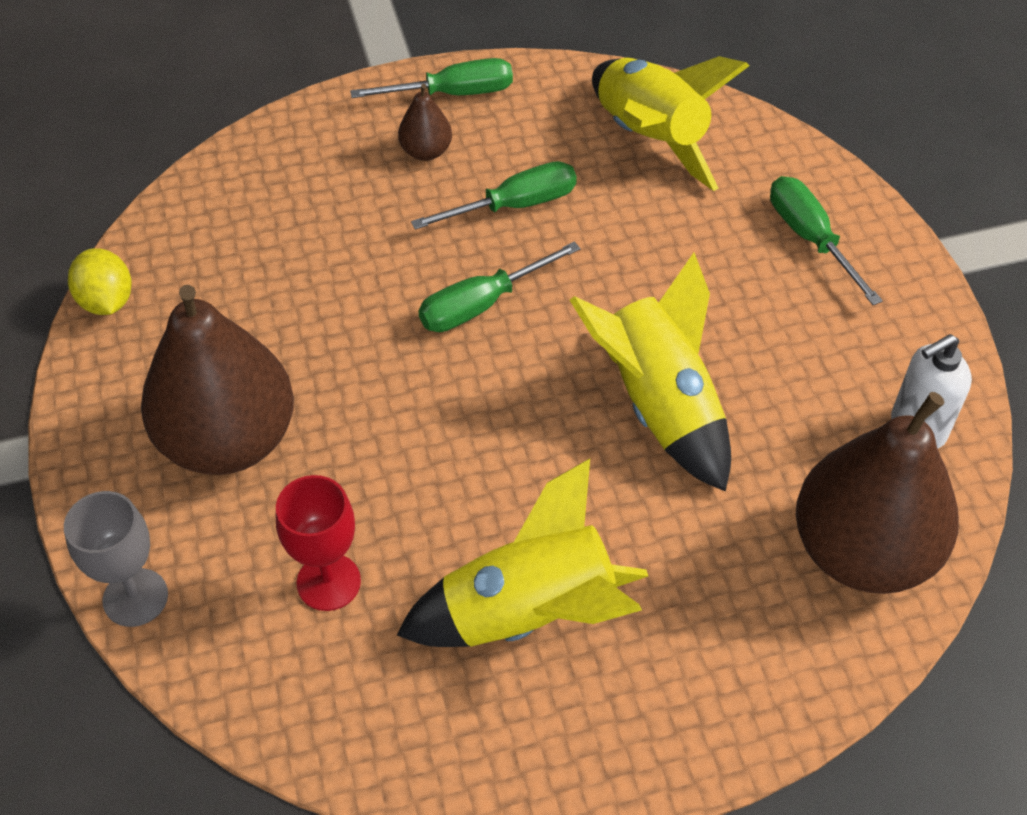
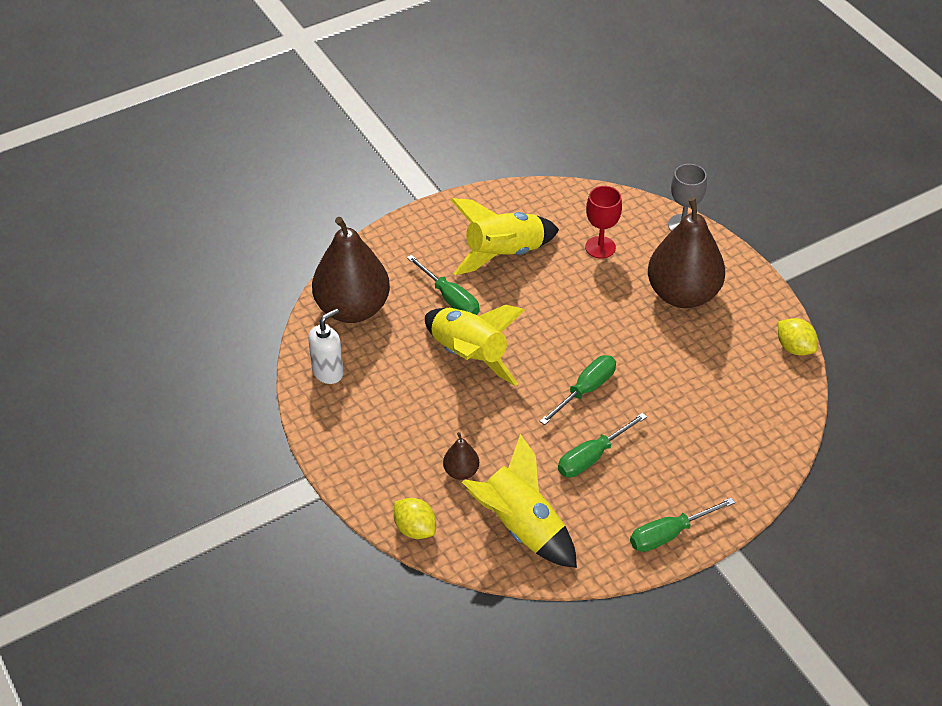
camera: 165 degrees right, 5 degrees down
(426, 151) = (665, 483): brown pear -> brown pear (461, 471)
(801, 164) = (415, 529): none -> yellow lemon
(810, 238) = (401, 474): green screwdriver -> green screwdriver (450, 298)

